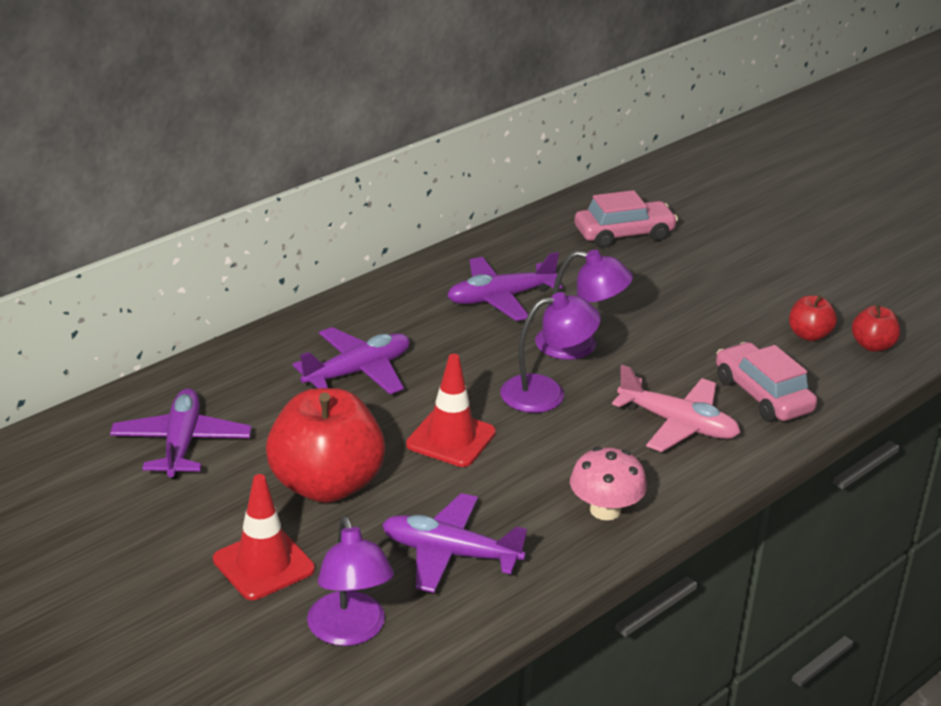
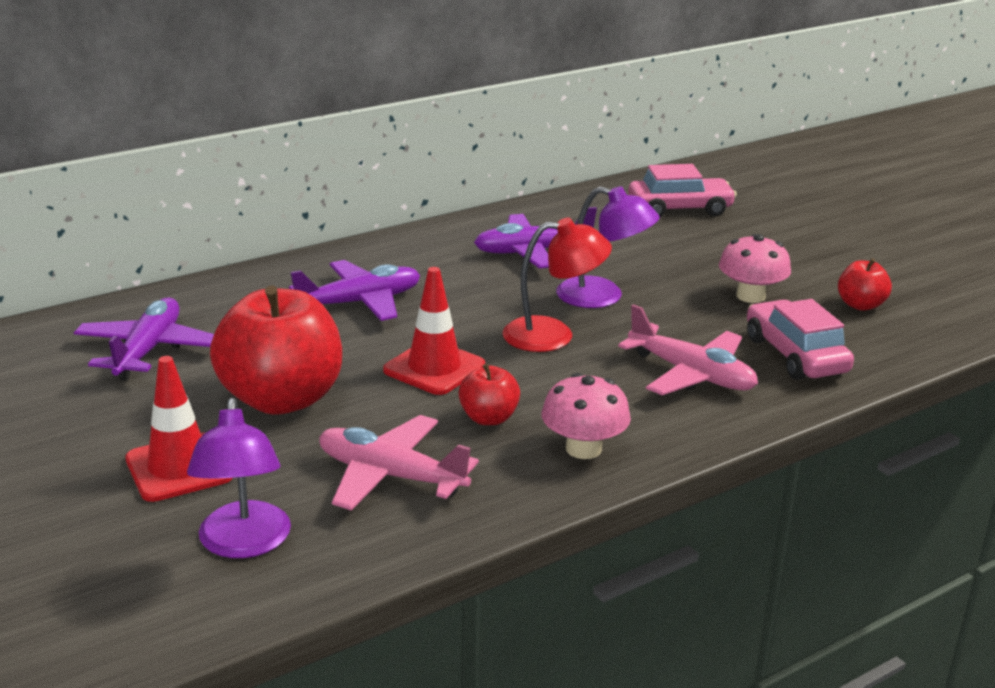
camera: 10 degrees right, 5 degrees down
(450, 554) = (391, 476): purple plane -> pink plane
(546, 393) = (553, 335): purple lamp -> red lamp
(711, 333) = (750, 296): none -> pink mushroom
(872, 346) = (931, 319): red apple -> red apple (489, 418)

